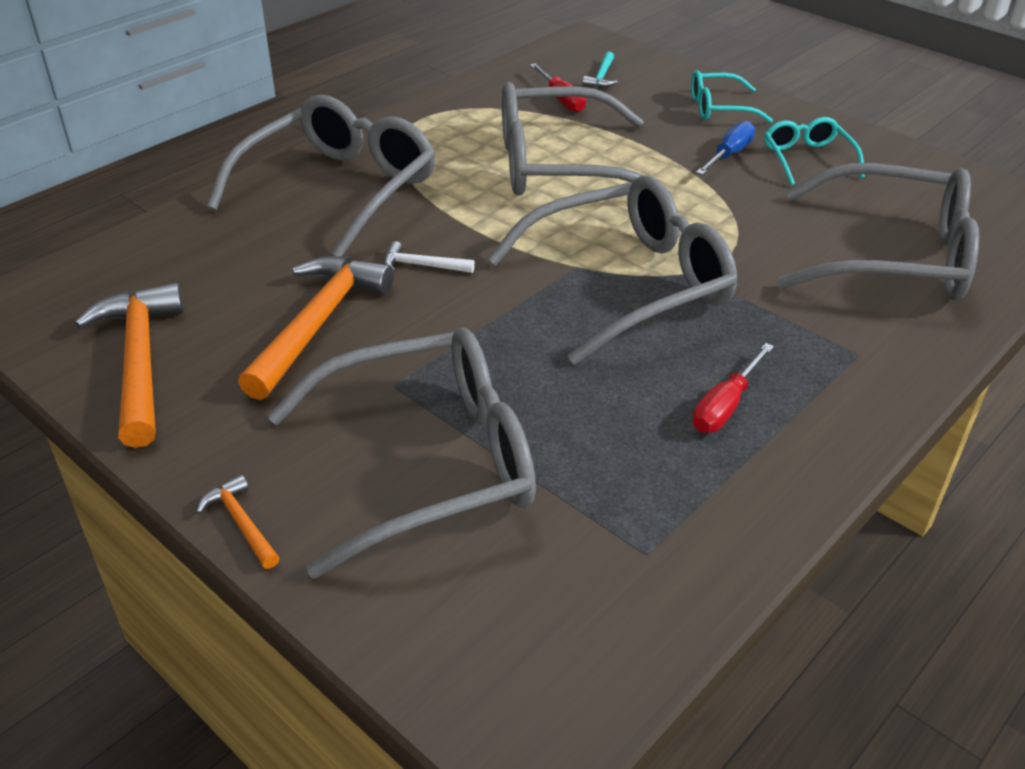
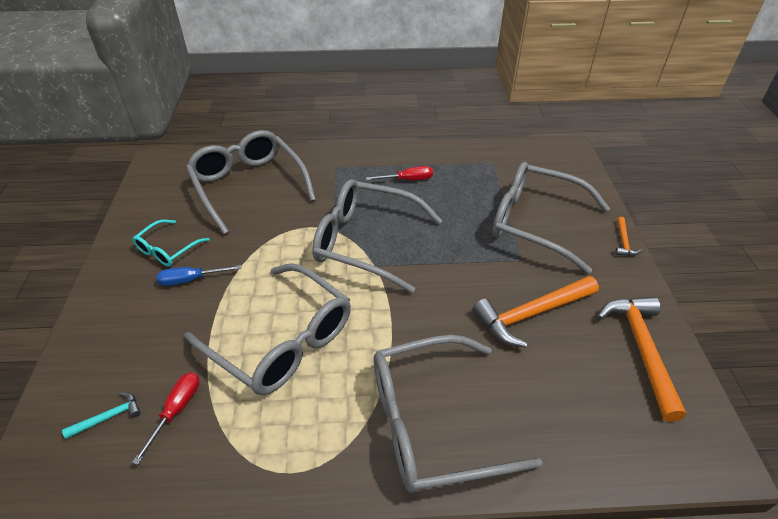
camera: 135 degrees left, 5 degrees up
(139, 361) = (641, 349): orange hammer -> orange hammer turned 150 degrees clockwise
(422, 266) = (445, 316): white hammer -> none
(719, 108) = (120, 319): turquoise glasses -> none

